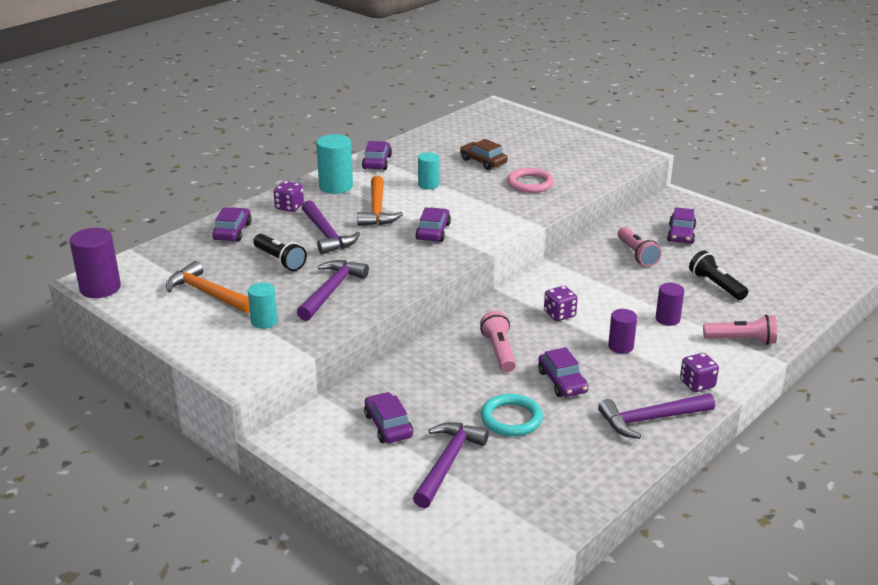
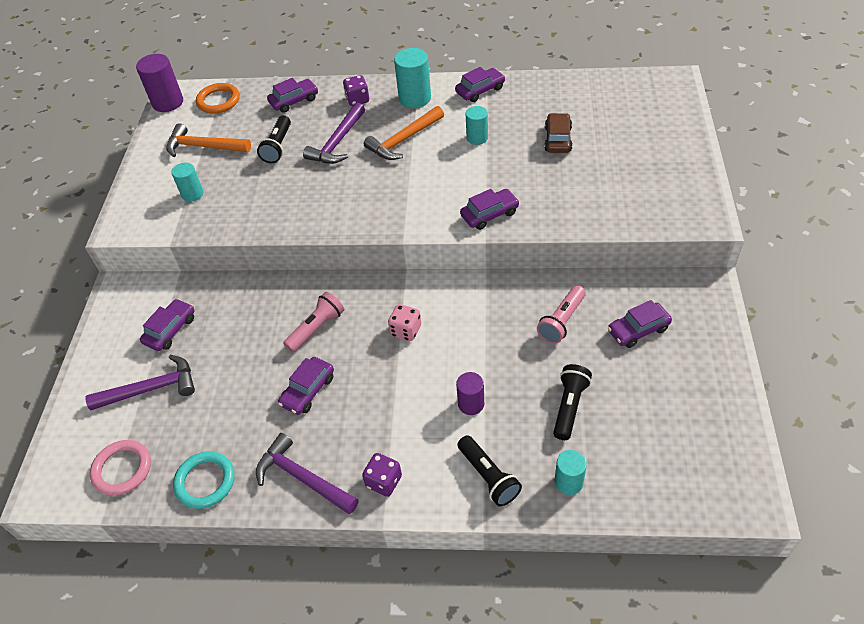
camera: 55 degrees right, 20 degrees up
(155, 263) = (218, 101): none -> orange ring
(208, 293) = (204, 147): orange hammer -> orange hammer turned 75 degrees counterclockwise
(331, 290) = (262, 196): purple hammer -> none
(433, 232) = (403, 188): purple car -> purple car (489, 214)
(511, 418) = (232, 390): turquoise ring -> turquoise ring (205, 481)
(530, 183) = (553, 188): pink ring -> pink ring (122, 469)
(559, 314) = (406, 330): purple dice -> pink dice
(620, 346) = (394, 397): purple cylinder -> none
(741, 340) = (488, 477): pink flashlight -> black flashlight
(779, 313) = (568, 482): none -> turquoise cylinder

